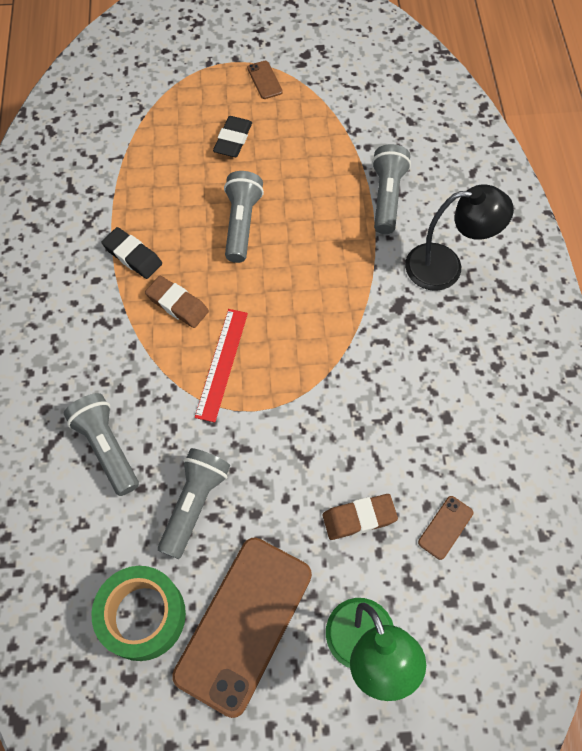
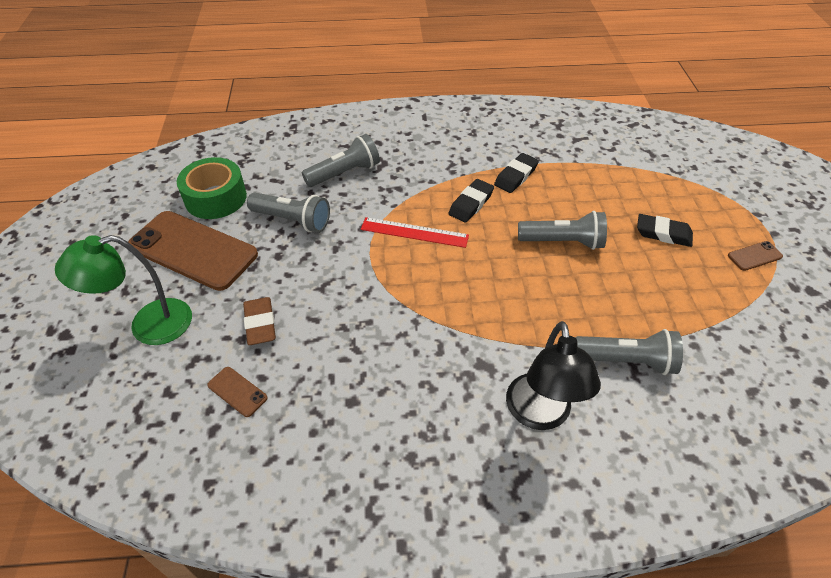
camera: 90 degrees right, 15 degrees down
(177, 304) = (471, 204): brown eraser -> black eraser

